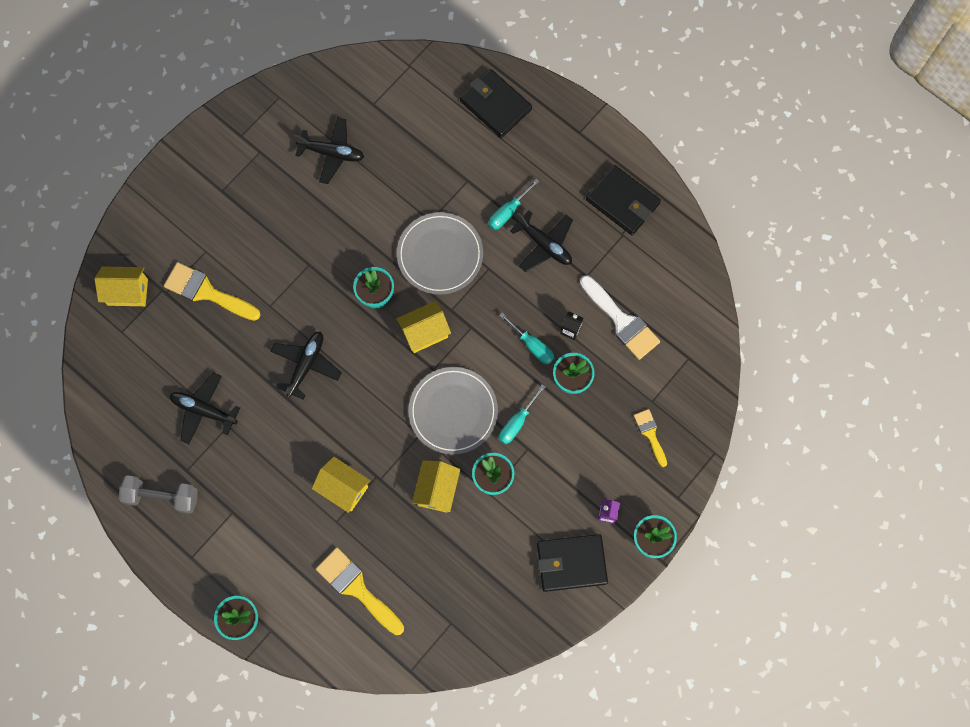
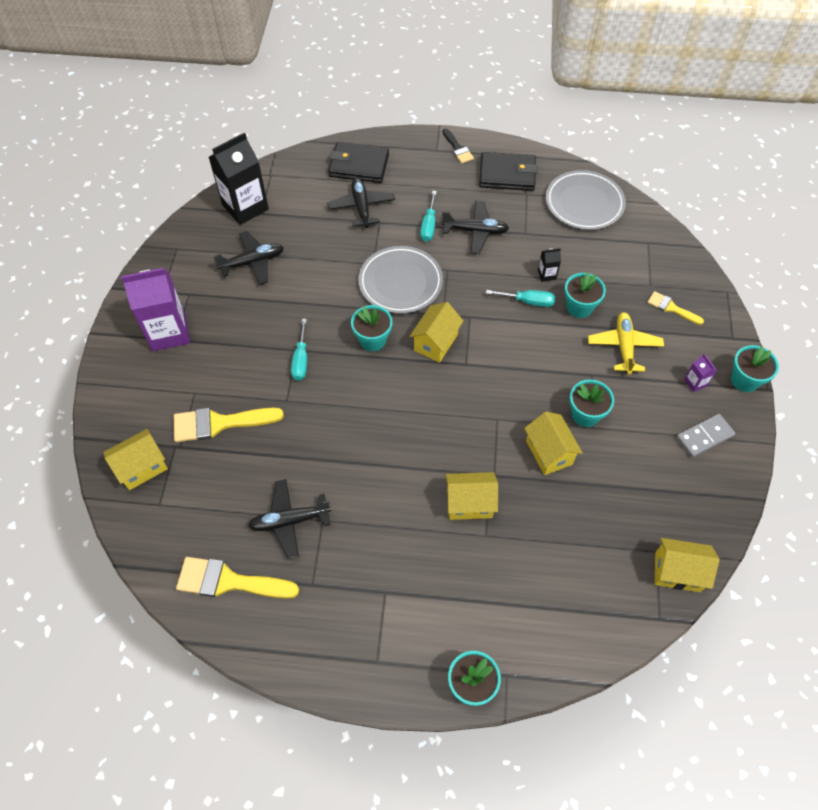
camera: 35 degrees left, 15 degrees down
(162, 497) = (305, 624): grey dumbbell -> none
(221, 180) = (169, 332): none -> purple carton
(306, 365) = (355, 426): black plane -> black plane (361, 207)
(356, 588) = (552, 580): yellow brush -> yellow brush (229, 581)
(364, 89) = (245, 207): none -> black carton
(453, 411) = (509, 385): grey plate -> grey plate (584, 203)
(453, 648) = (677, 572): none -> yellow house
(517, 422) = (566, 361): turquoise screwdriver -> turquoise screwdriver (301, 360)
(571, 563) = (704, 437): black wallet -> grey domino
(577, 442) = (624, 346): none -> yellow plane
(600, 143) = (458, 148): none -> black brush
(621, 321) = (578, 247): white brush -> none

